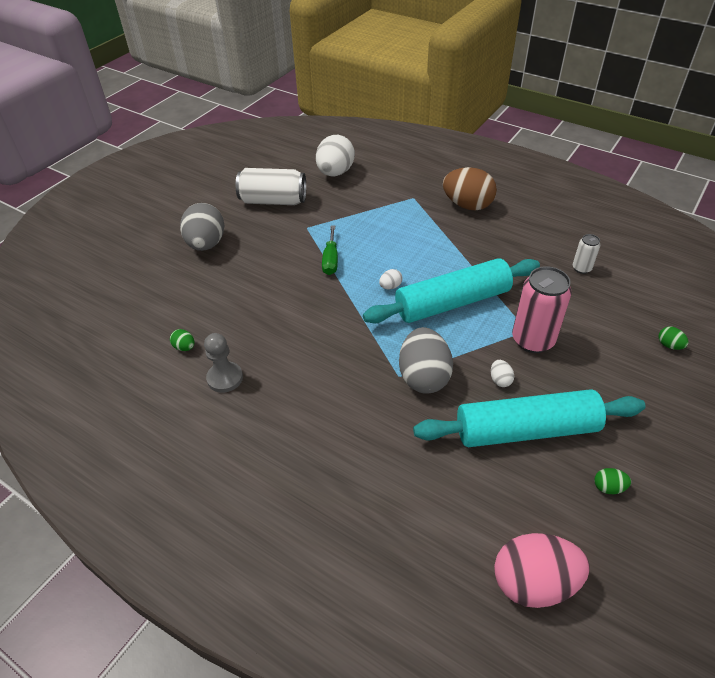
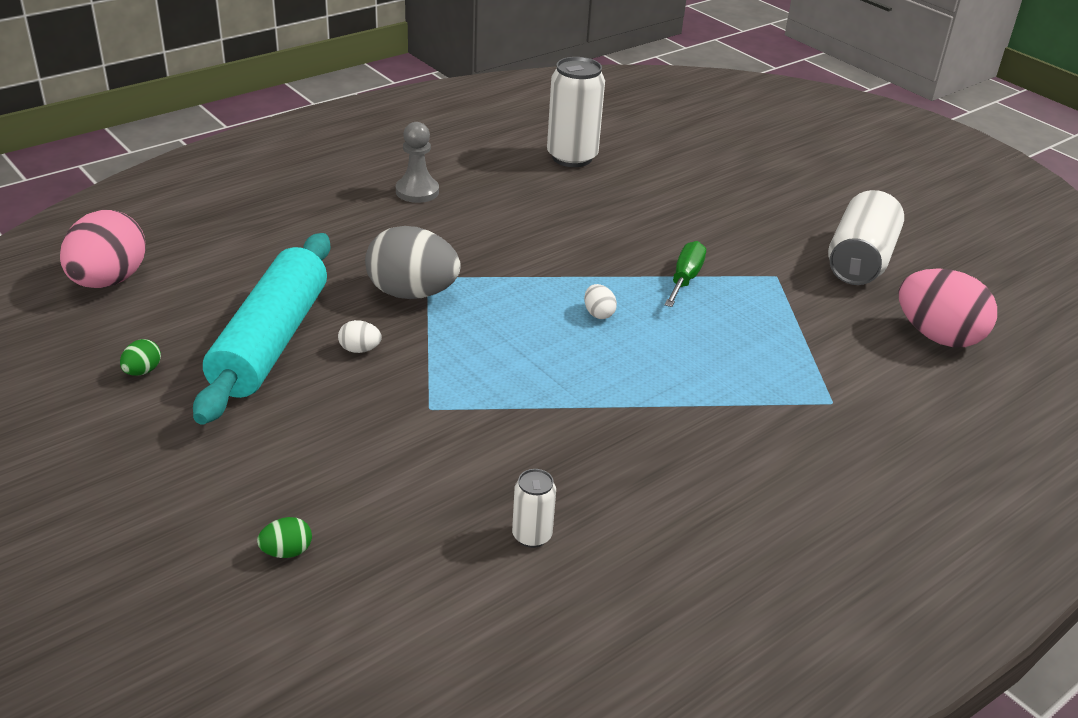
camera: 105 degrees right, 10 degrees down
(184, 347) = (572, 157): green egg -> white can
(206, 244) = (764, 194): grey egg -> none
(225, 378) = (508, 172): grey pawn -> grey pawn (417, 191)
(331, 260) = (685, 279): green screwdriver -> green screwdriver turned 90 degrees clockwise
(335, 173) = (937, 336): white egg -> pink egg
(452, 303) = (531, 358): turquoise rolling pin -> none
(467, 205) = (787, 461): brown egg -> none
(533, 340) = (406, 406): pink can -> none

